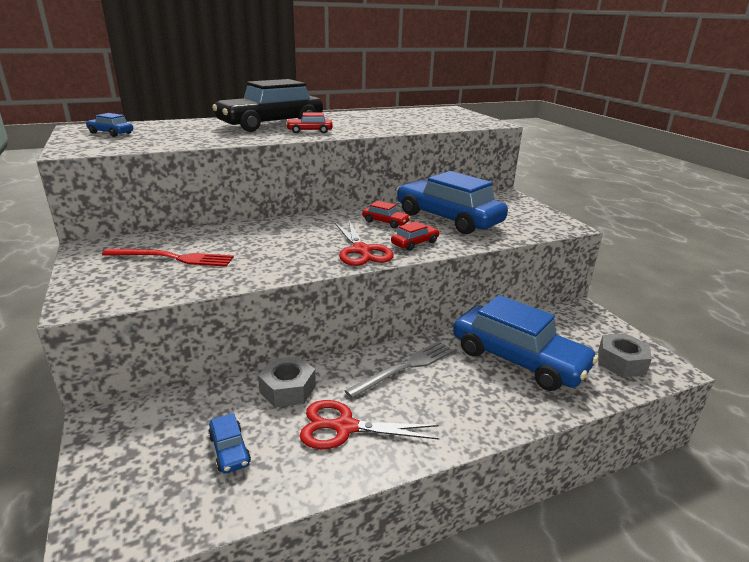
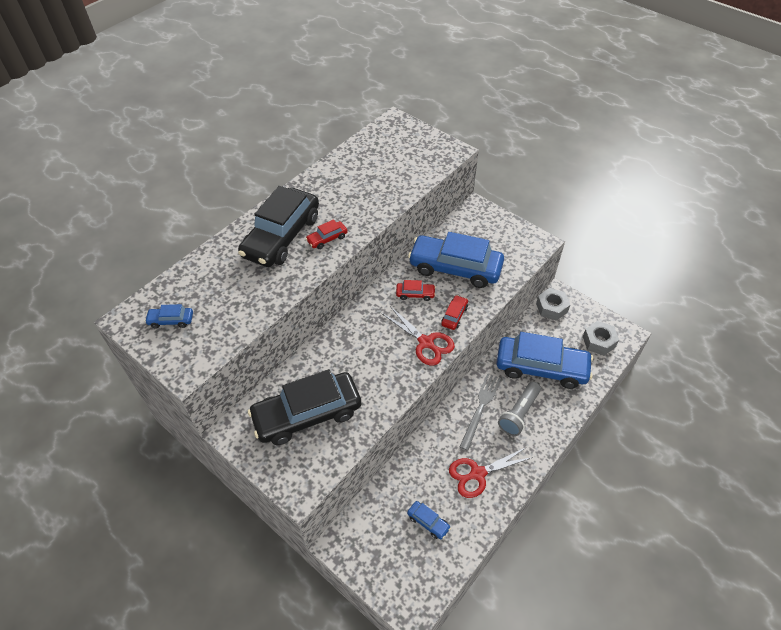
camera: 25 degrees left, 25 degrees up
(173, 258) = (307, 414): red fork -> black car
(287, 389) = (424, 462): grey nut -> grey nut (551, 307)
(454, 390) = (519, 414): none -> grey flashlight

